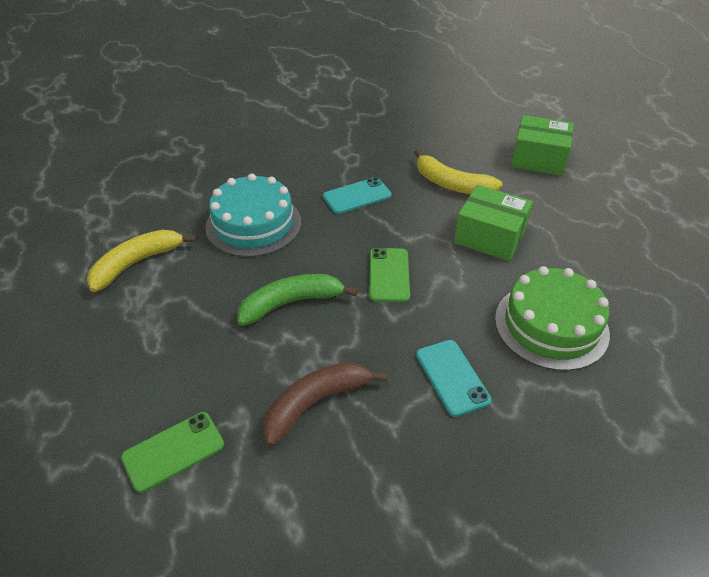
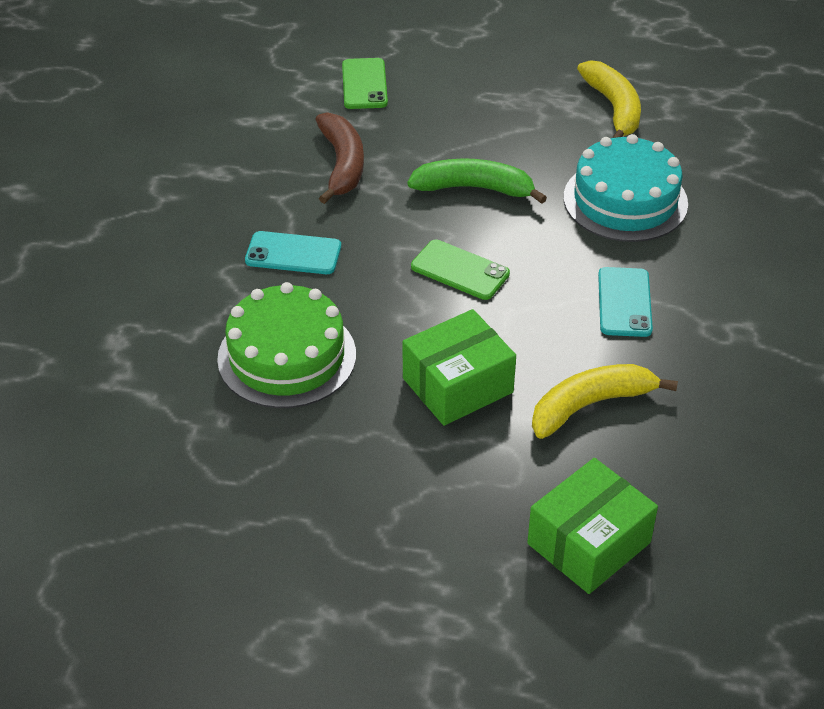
camera: 120 degrees right, 0 degrees up
(291, 303) = (474, 188): green banana -> green banana turned 90 degrees counterclockwise

